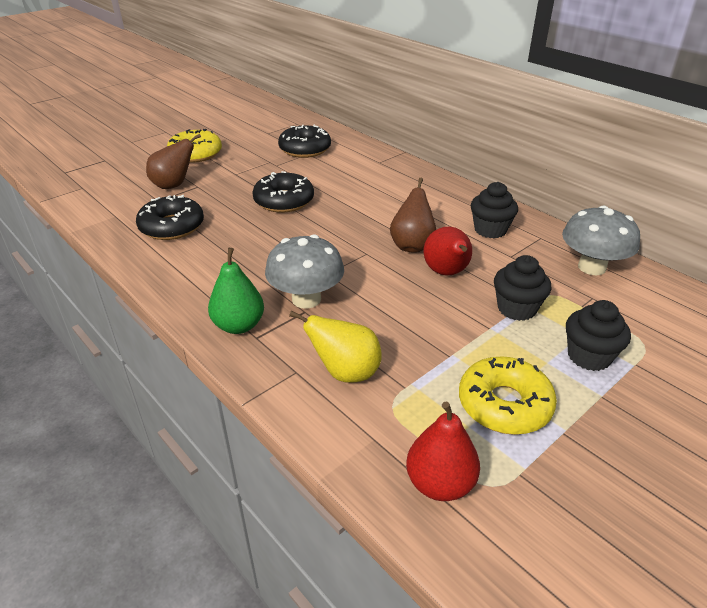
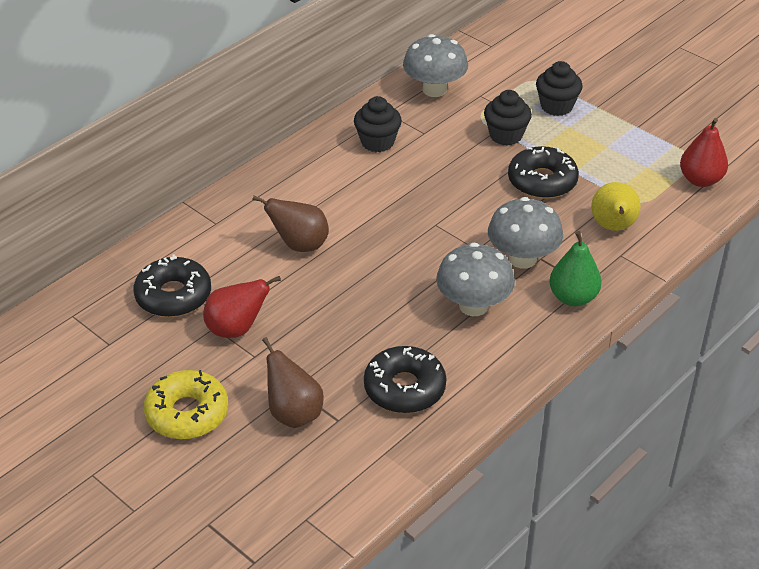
camera: 95 degrees left, 5 degrees up
(250, 265) = (473, 306): none -> grey mushroom
(284, 201) = (329, 298): black donut -> black donut (542, 181)
(412, 245) = (416, 193): brown pear -> brown pear (299, 245)
(447, 273) = (460, 172): red pear -> red pear (236, 329)
(504, 404) = (620, 149): yellow donut -> none

